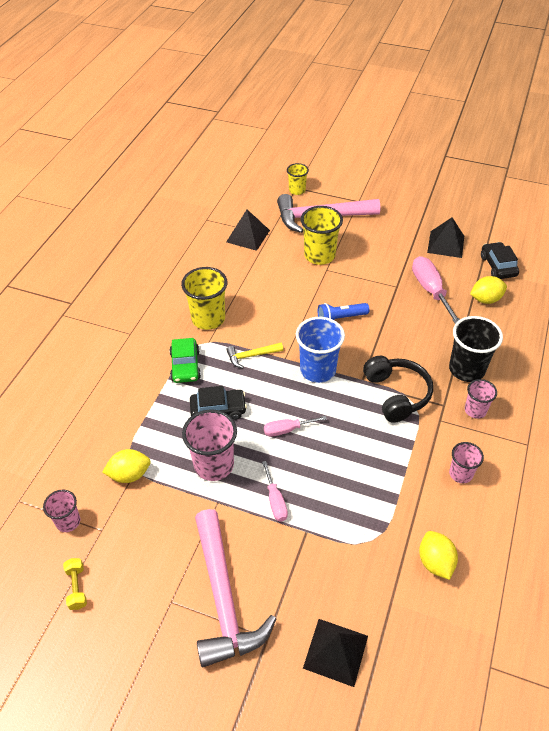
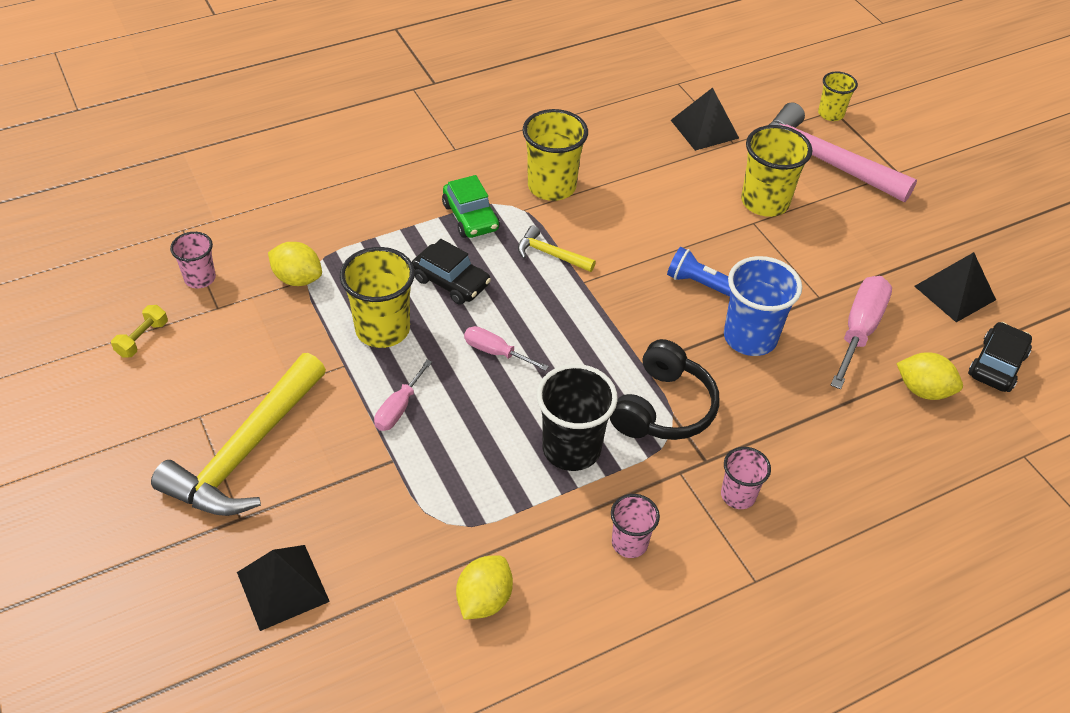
camera: 40 degrees right, 0 degrees up
(185, 366) = (470, 217): green car -> green car turned 60 degrees counterclockwise
(214, 465) = (382, 329): pink cup -> yellow cup
(224, 598) = (246, 452): pink hammer -> yellow hammer
(318, 370) = (605, 319): blue cup -> blue cup (750, 337)
(466, 369) = (787, 446): black cup -> black cup (571, 448)

